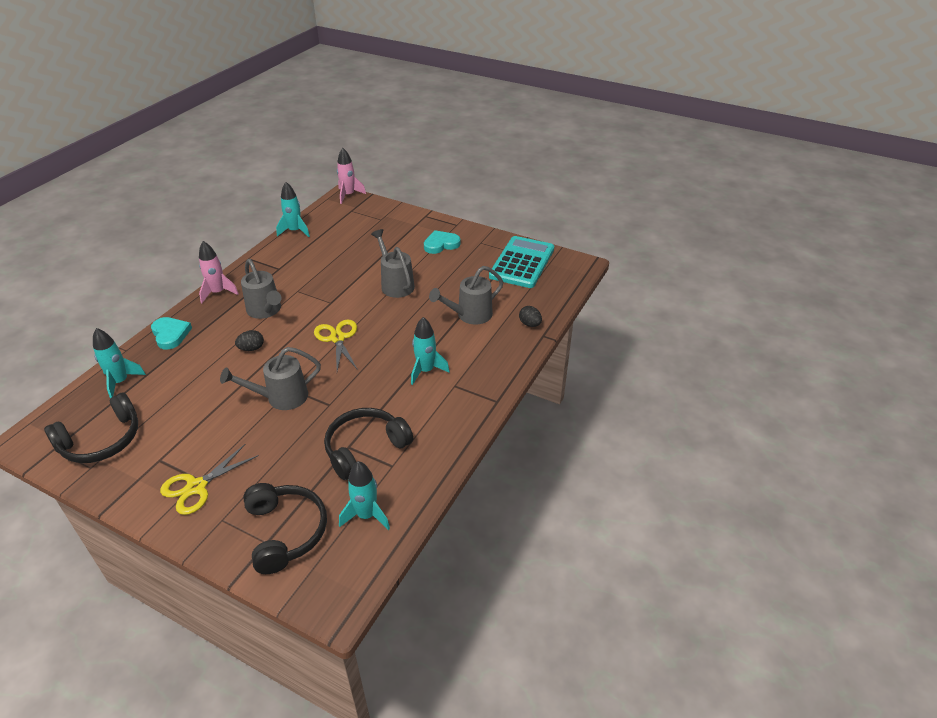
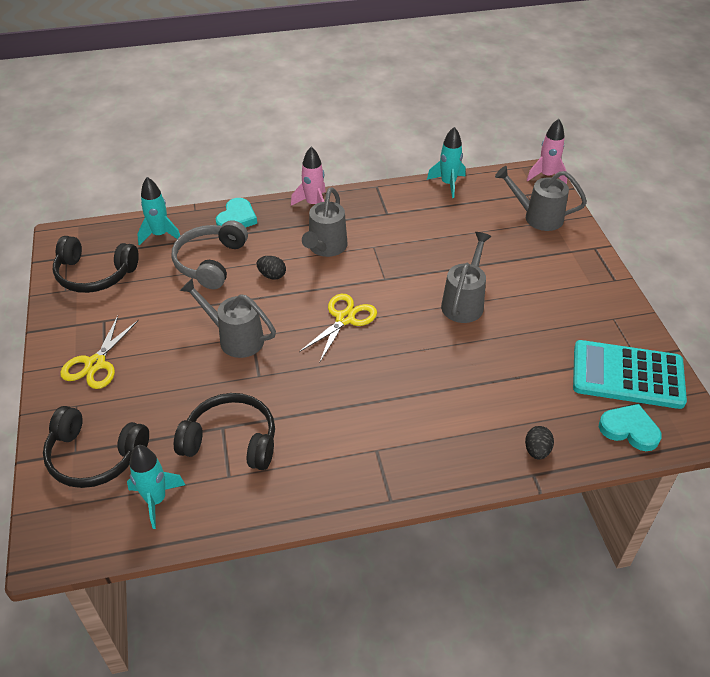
camera: 50 degrees right, 5 degrees up
(191, 371) = (210, 262): none -> grey headphones
(196, 487) = (95, 364): yellow scissors -> yellow scissors turned 75 degrees counterclockwise
(285, 532) = (95, 456): black headphones -> black headphones turned 75 degrees clockwise
(426, 371) = (372, 413): turquoise rocket -> none
(441, 244) = (567, 291): turquoise heart -> turquoise heart (629, 429)
(469, 315) = (489, 390): grey watering can -> grey watering can (537, 217)
(522, 263) = (627, 375): turquoise calculator -> turquoise calculator turned 150 degrees counterclockwise

